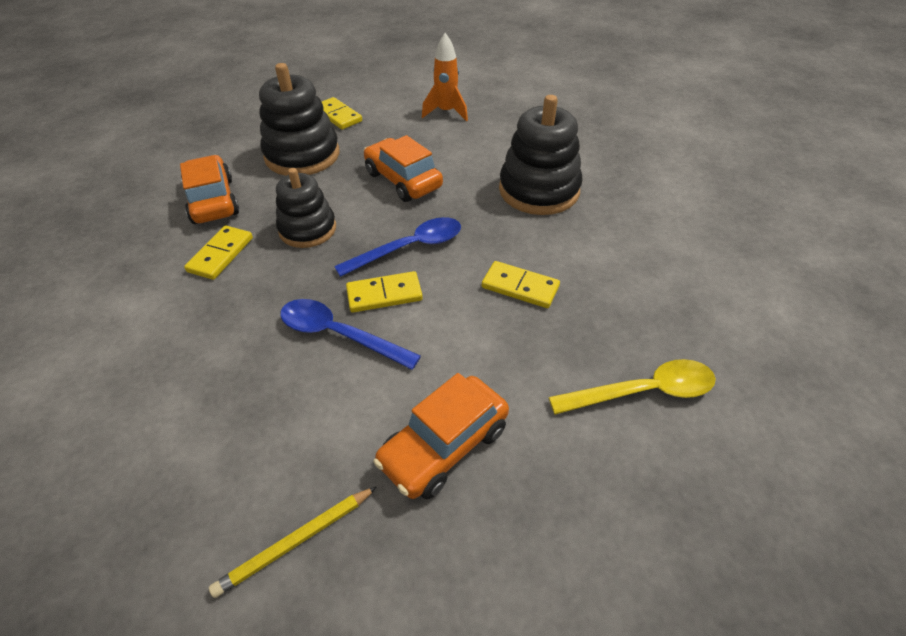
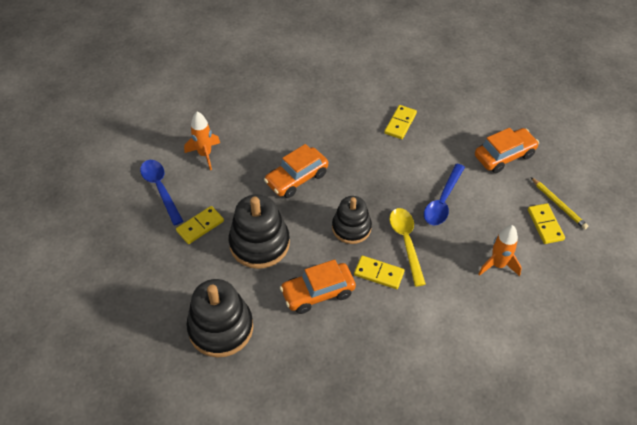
camera: 90 degrees left, 5 degrees up
(182, 403) = (498, 265): none -> orange rocket
(384, 294) = (410, 183): yellow domino -> yellow domino (545, 225)
(409, 248) = (369, 172): blue spoon -> blue spoon (160, 189)
(444, 446) = (504, 156): orange car -> orange car turned 75 degrees counterclockwise
(539, 190) = (311, 108): black stacking toy -> black stacking toy (221, 328)
(642, 392) = (465, 86): yellow spoon -> yellow spoon (406, 242)

